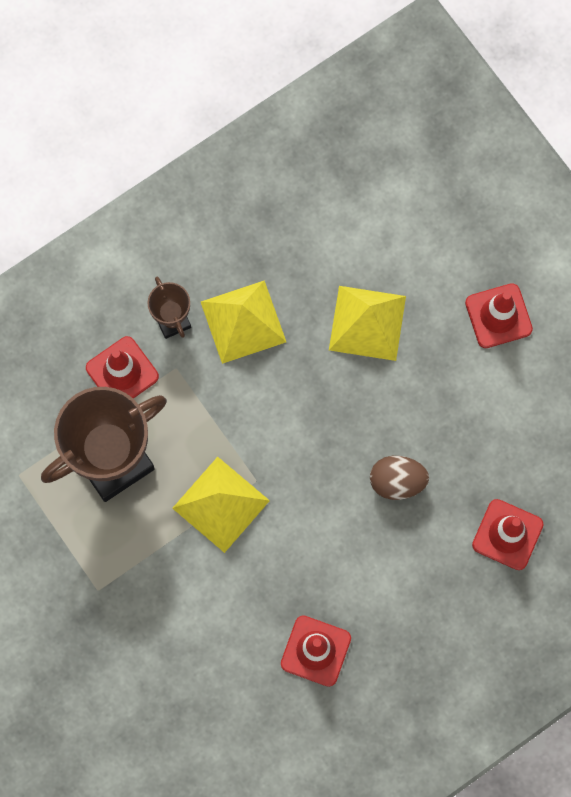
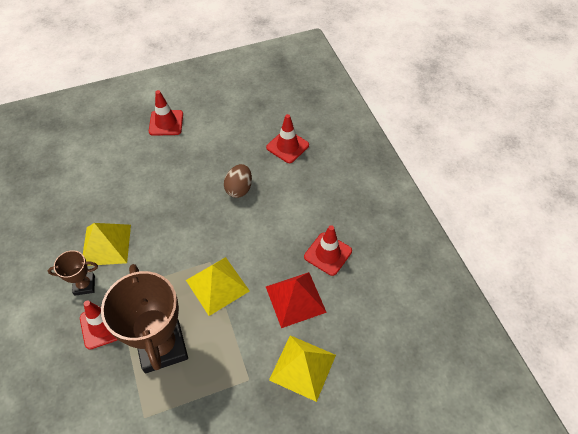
camera: 75 degrees left, 20 degrees down
(228, 621) = (295, 299): none -> red pyramid
(367, 323) = (140, 181): yellow pyramid -> yellow pyramid (303, 367)

